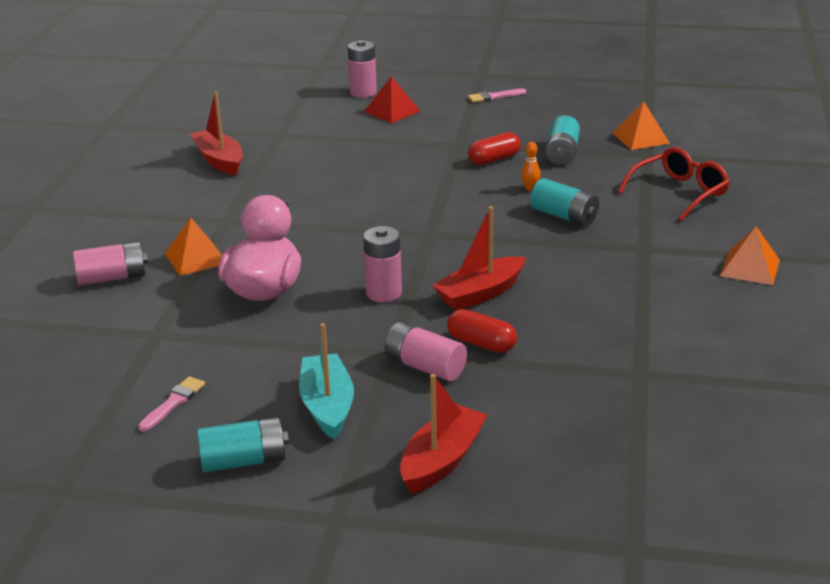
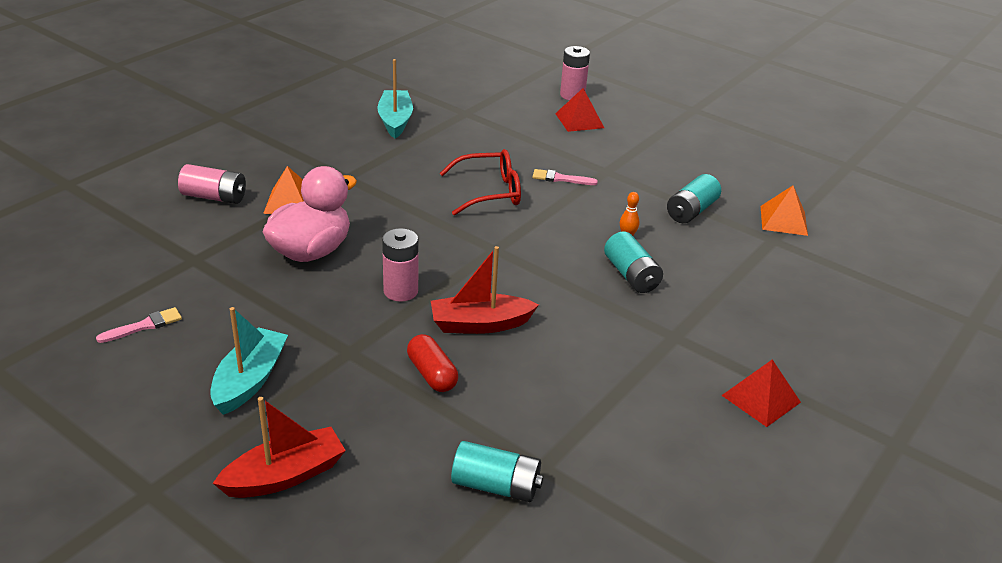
camera: 25 degrees right, 5 degrees up
(219, 160) = (395, 121): red boat -> turquoise boat
(244, 461) = (138, 403): turquoise battery -> turquoise battery (496, 486)
(425, 366) = (363, 377): pink battery -> none
(494, 96) = (683, 134): pink brush -> pink brush (560, 179)
(494, 159) = (623, 196): red capsule -> none
(679, 193) = (767, 291): red glasses -> red glasses (490, 192)
(750, 268) = (761, 398): orange pyramid -> red pyramid

